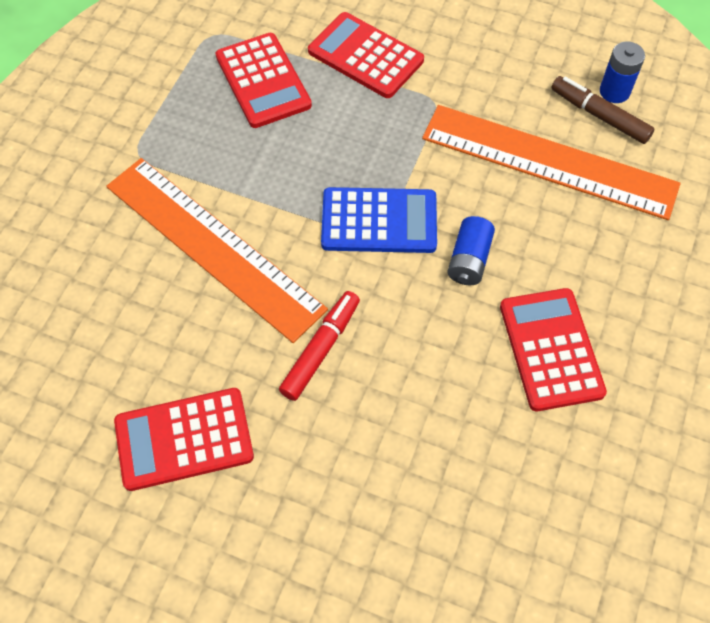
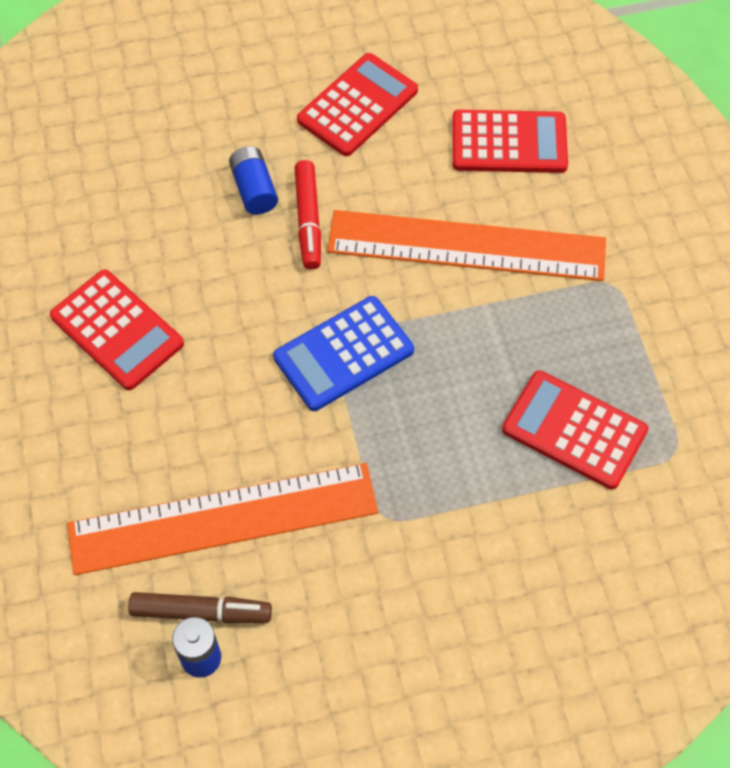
camera: 145 degrees right, 0 degrees up
(365, 56) = (499, 528): red calculator -> red calculator (509, 143)
(469, 260) = (237, 367): blue battery -> blue battery (254, 189)

